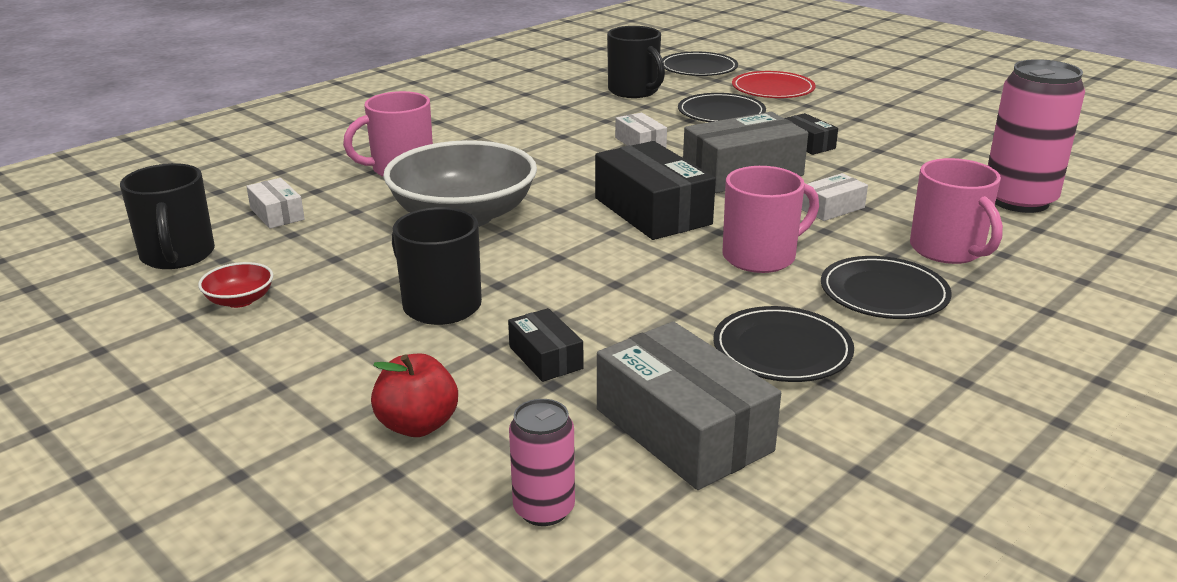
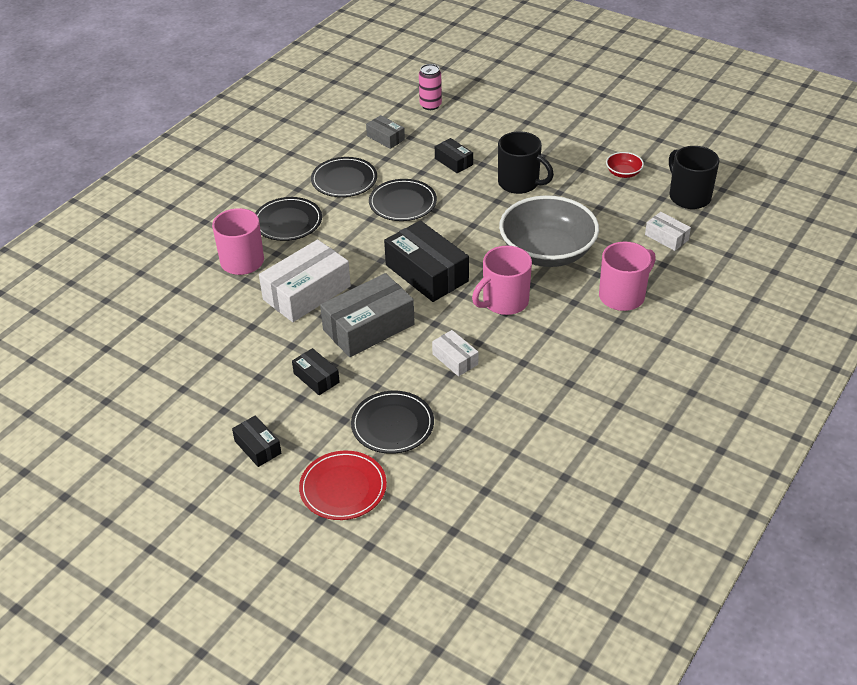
camera: 170 degrees right, 15 degrees up
(418, 425) = (493, 126): red apple -> none
(634, 91) = (485, 460): black mug -> none
(683, 430) = (385, 138): grey box -> grey box, size x0.51
(698, 68) = (427, 535): black plate -> black plate (402, 203)
(761, 257) = (354, 240): pink mug -> pink mug (504, 302)
(831, 208) = (307, 293): white box -> white box, size x1.96
(863, 112) = (258, 447): none -> black box
(1019, 200) = (174, 319): pink can -> none

